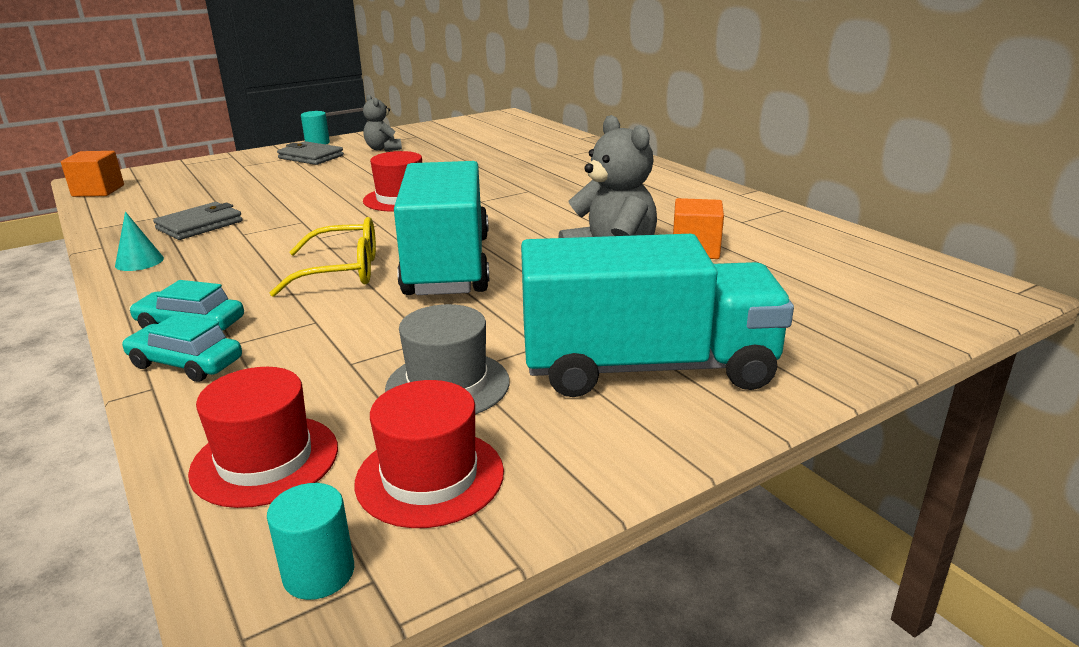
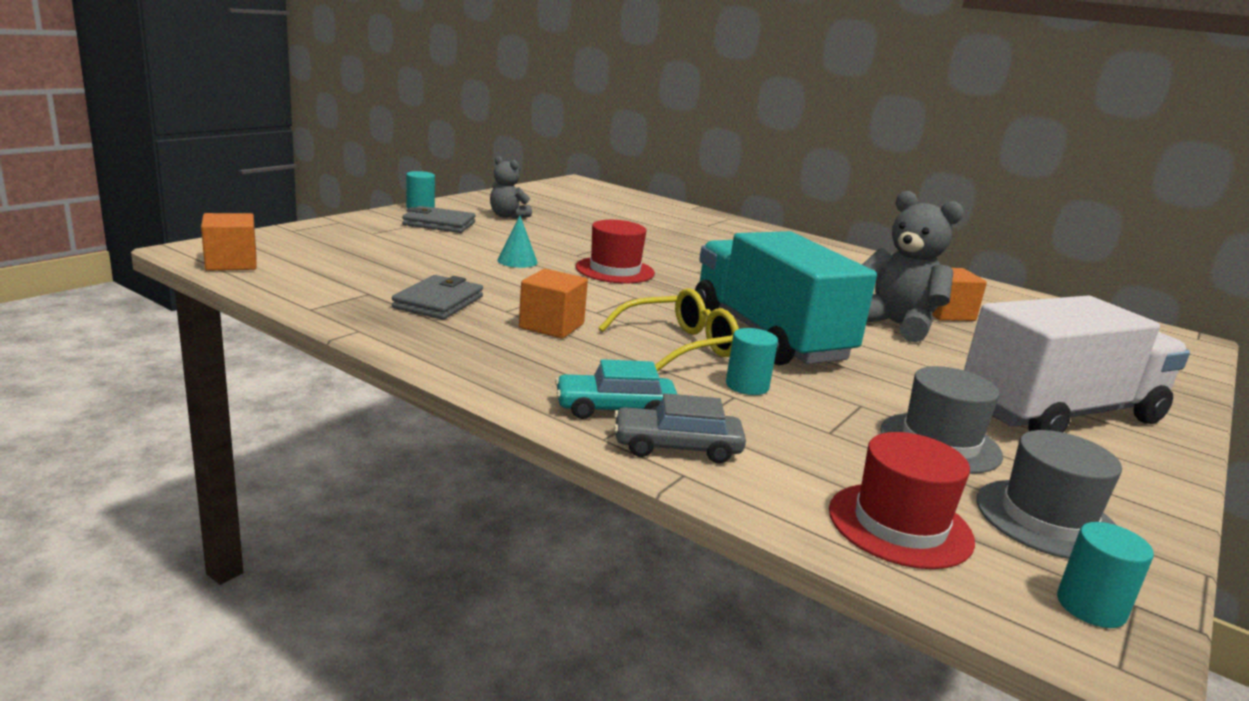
camera: 25 degrees left, 5 degrees down
(139, 262) = (437, 345): turquoise cone -> turquoise cone (517, 261)
(186, 363) = (677, 447): turquoise car -> grey car
(258, 249) = (551, 326): none -> orange cube
(344, 312) = (747, 386): none -> turquoise cylinder
(430, 477) = (1047, 519): red hat -> grey hat
(647, 367) = (1060, 414): turquoise truck -> white truck

